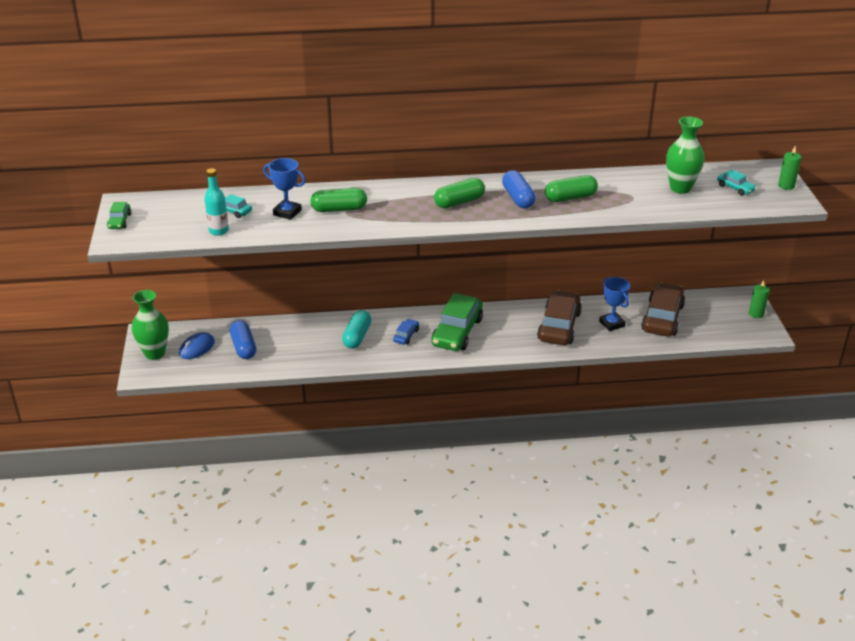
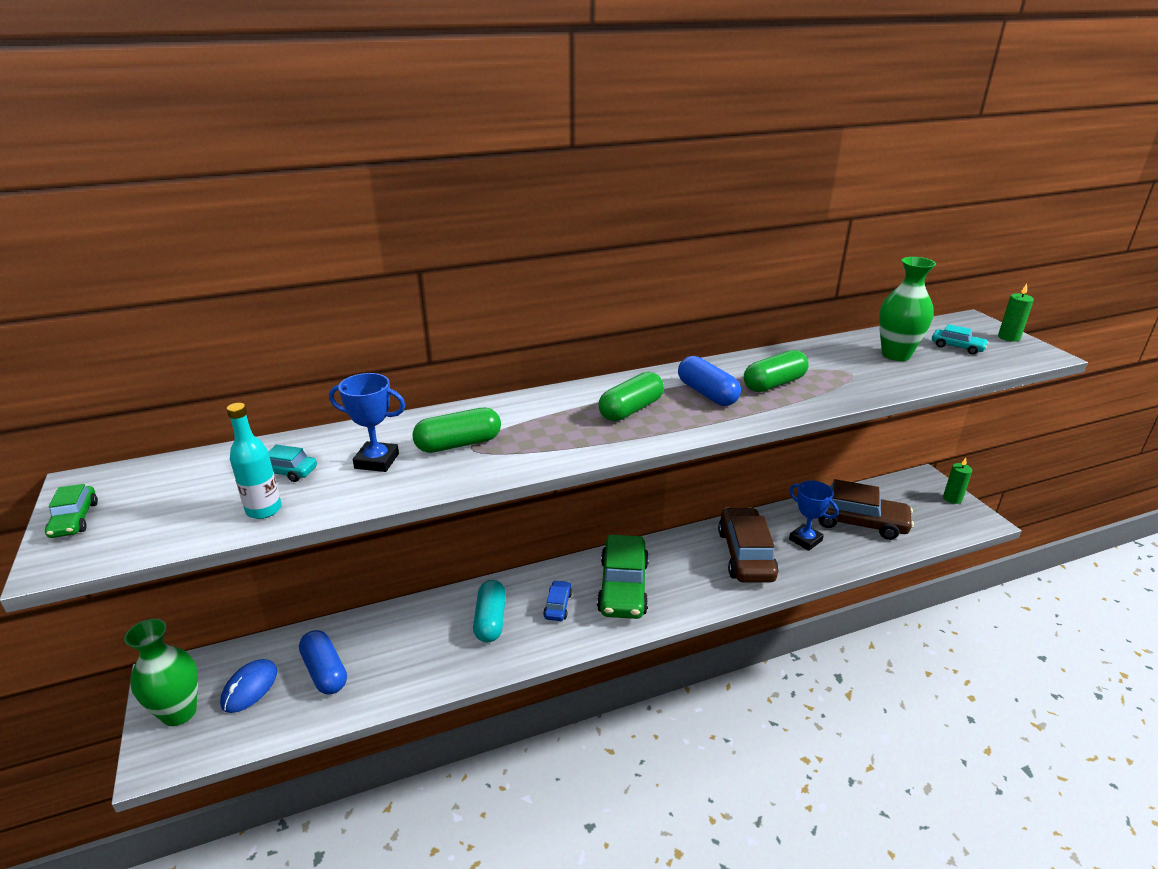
camera: 15 degrees left, 5 degrees down
(662, 318) = (857, 522): brown car -> brown car turned 105 degrees clockwise

